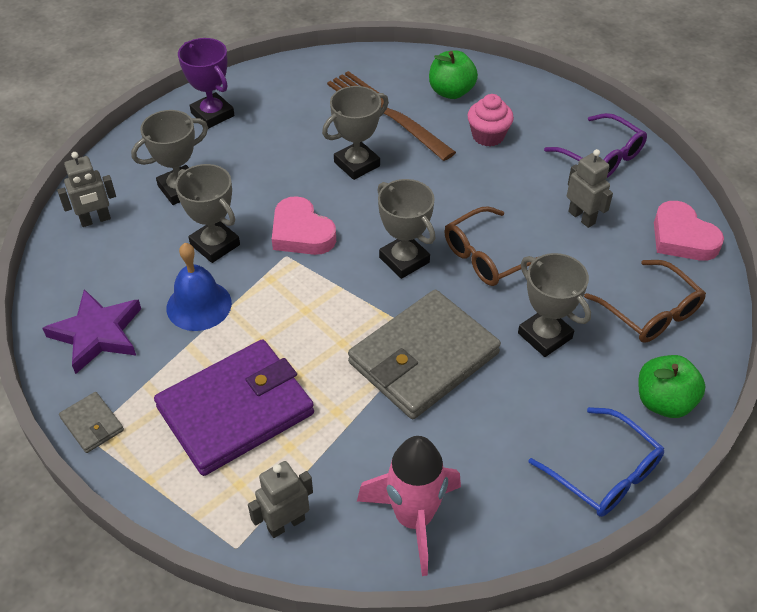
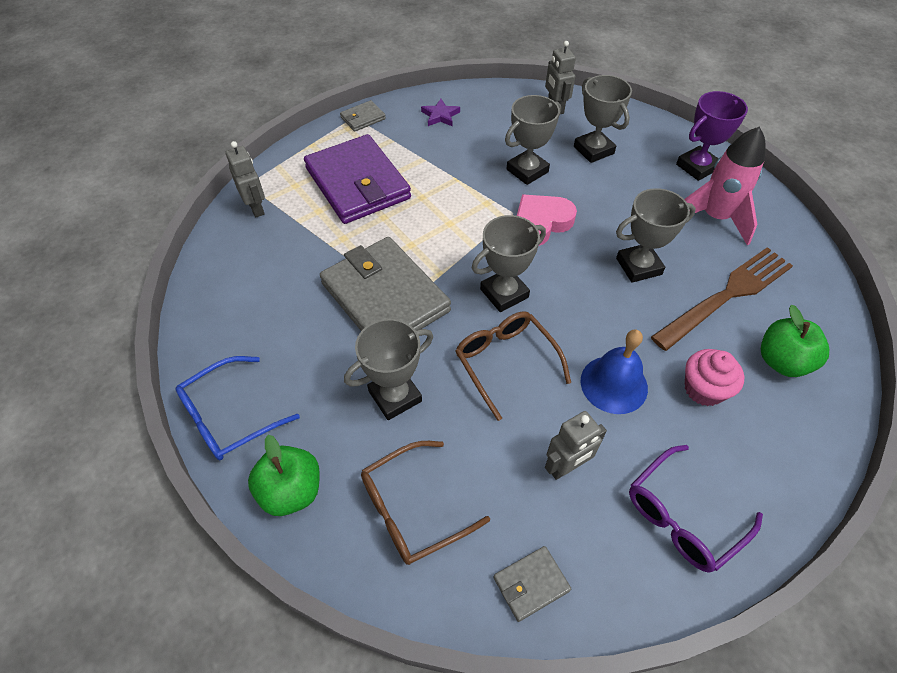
camera: 95 degrees right, 5 degrees up
(97, 334) = (440, 116): purple star -> purple star, size x0.57
(199, 305) = (461, 163): blue bell -> blue bell (614, 384)
(357, 164) = (638, 266): grey trophy -> grey trophy turned 75 degrees counterclockwise
(414, 518) = (234, 277): pink rocket -> pink rocket (714, 218)
(682, 237) = (531, 584): pink heart -> grey wallet

